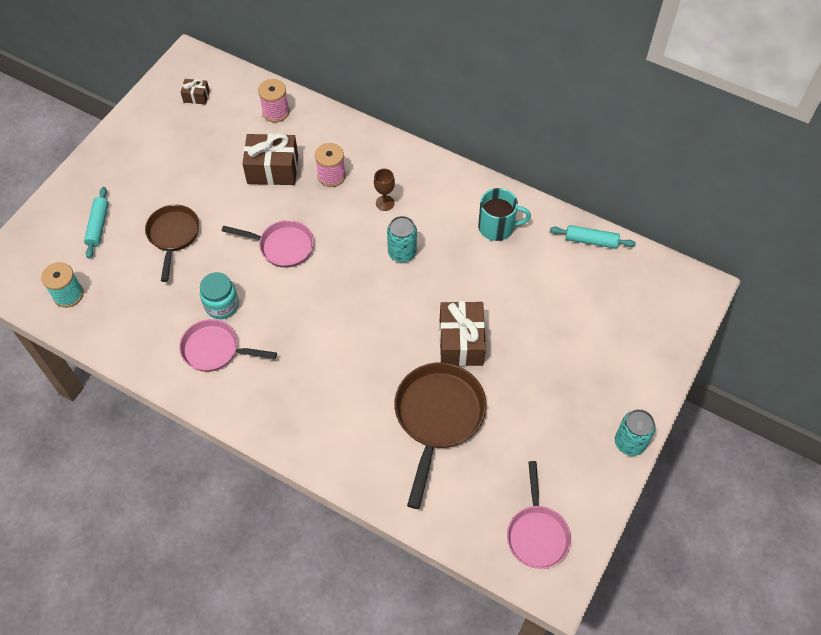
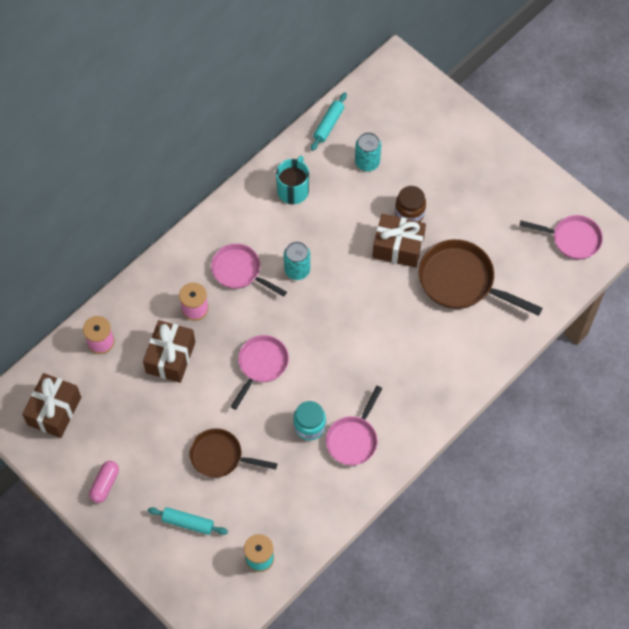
camera: 75 degrees left, 5 degrees up
(129, 152) = (105, 484): none -> pink capsule
(196, 96) = (54, 411): brown gift -> brown gift, size x2.00
(385, 203) = (240, 271): brown goblet -> pink pan
(508, 344) = (409, 213): none -> brown jar
(629, 442) = (515, 156): turquoise can -> turquoise can (367, 162)

